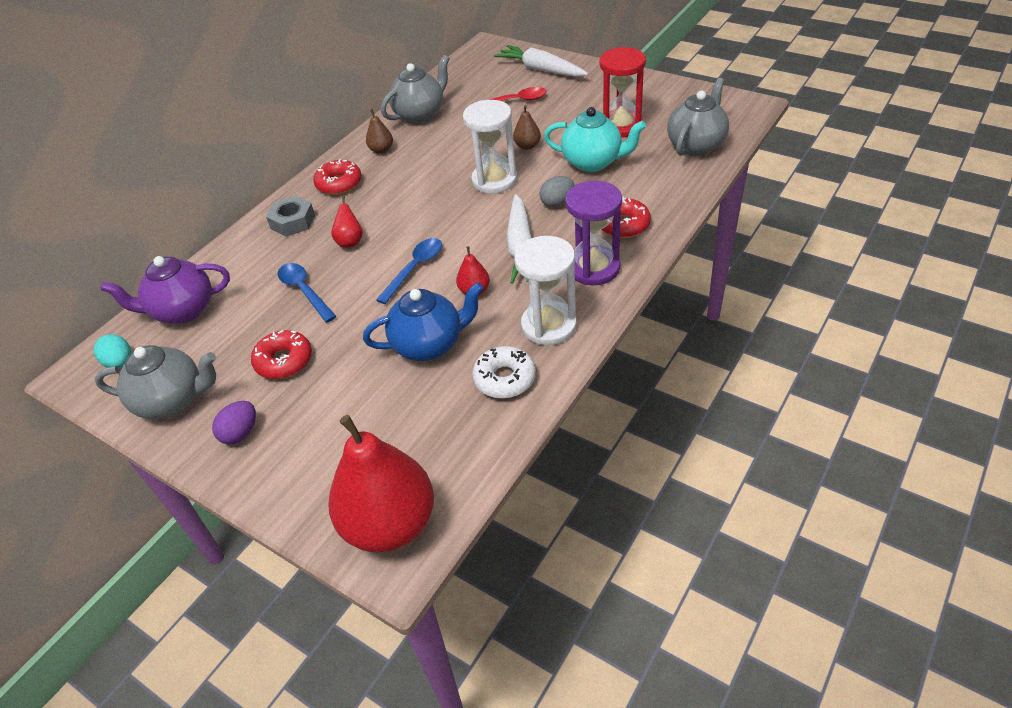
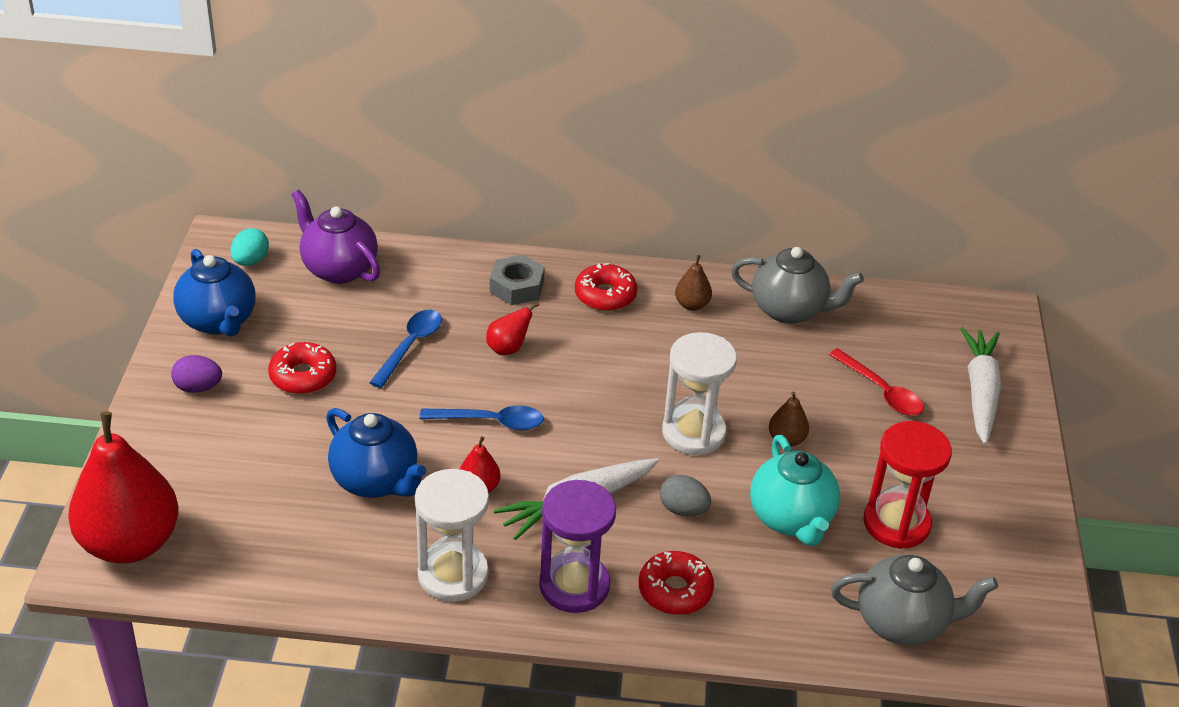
camera: 55 degrees right, 5 degrees down
(173, 401) = (219, 321): grey teapot -> blue teapot
(504, 379) = (353, 564): white donut -> none

